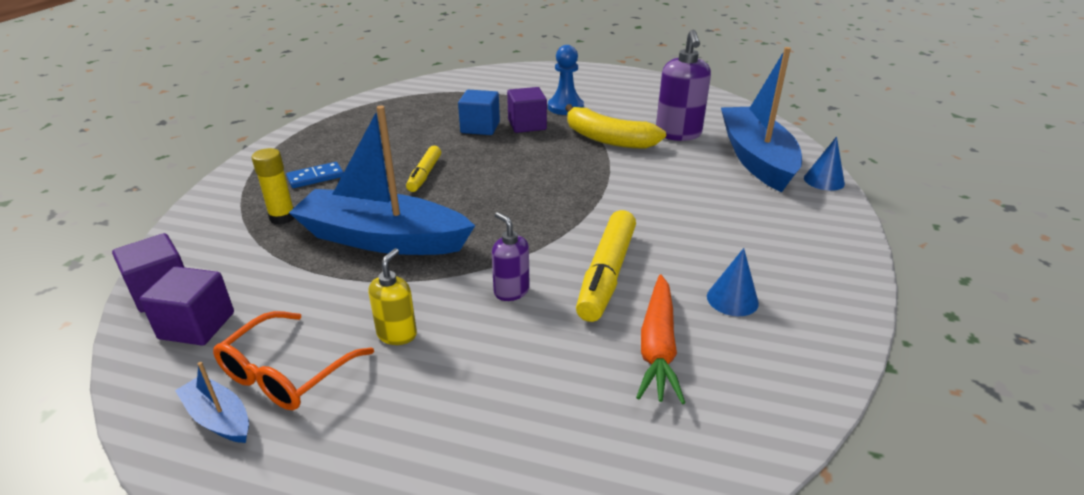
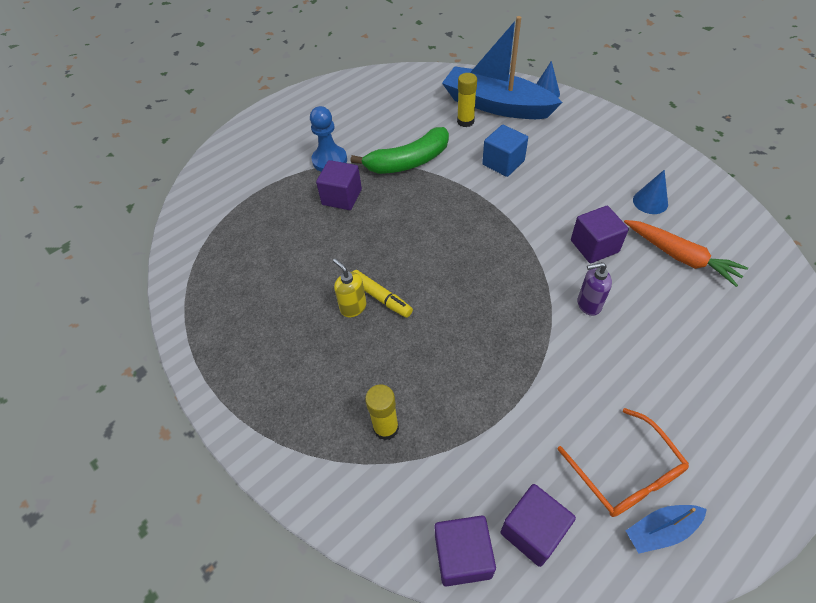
camera: 55 degrees left, 20 degrees up
(316, 177) = (324, 382): blue domino -> none
(382, 239) = (472, 360): blue boat -> none
(397, 334) = (608, 389): yellow soap dispenser -> yellow soap dispenser (353, 307)
(480, 127) = (320, 229): blue cube -> blue cube (503, 163)
(606, 274) = (594, 246): yellow marker -> purple cube
(608, 139) = (408, 161): yellow banana -> green banana
(678, 134) = (431, 122): purple soap dispenser -> none
(705, 150) = (465, 121): none -> yellow glue stick

